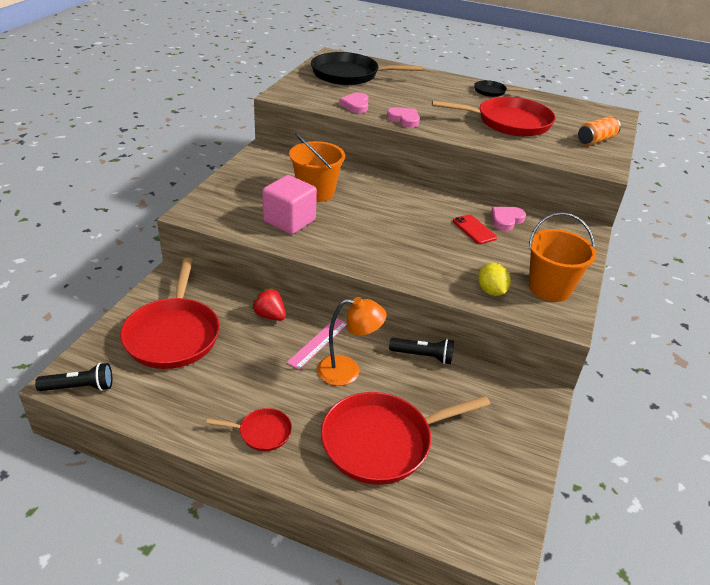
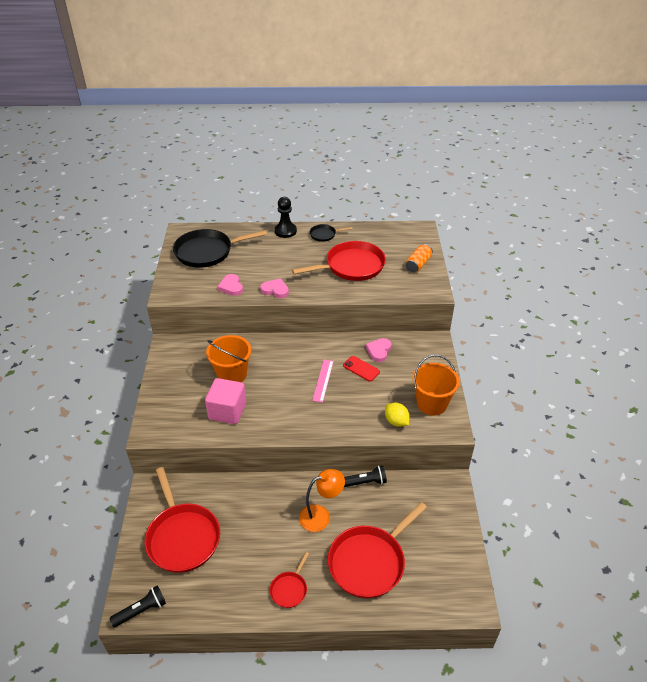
camera: 20 degrees left, 5 degrees up
(262, 432) = (289, 589): red pan -> red pan turned 135 degrees clockwise
(270, 316) = (243, 491): red strawberry -> none
(318, 343) = (289, 500): pink ruler -> pink ruler (323, 380)
(447, 79) = (285, 231): none -> black pawn

